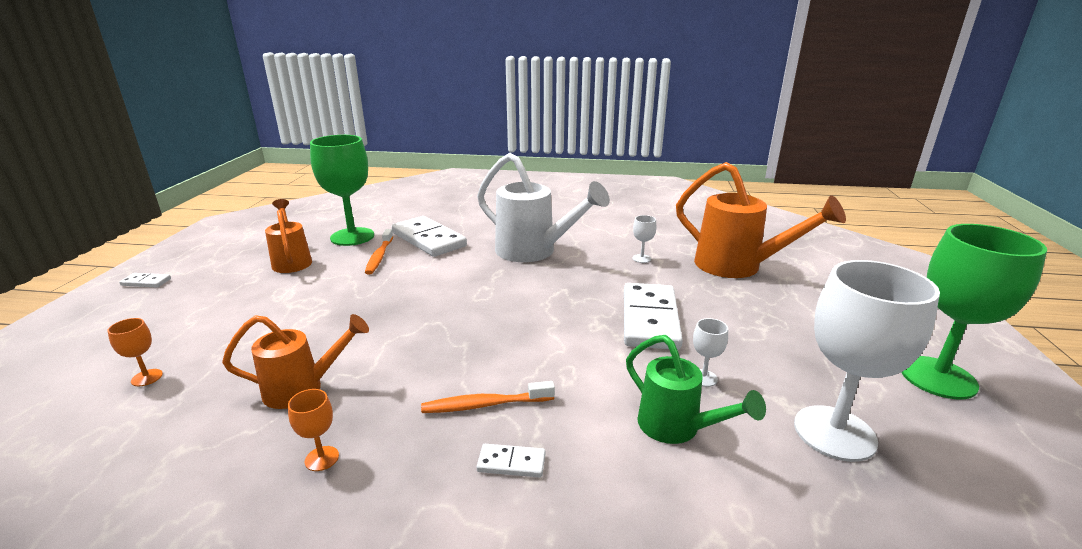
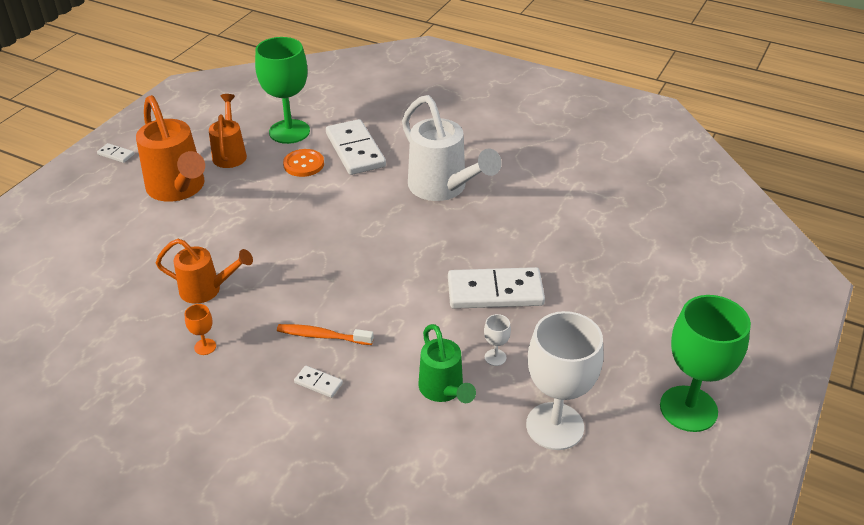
camera: 20 degrees right, 15 degrees up
(147, 377) = (110, 254): orange goblet -> none
(379, 257) = (303, 164): orange toothbrush -> orange button
(641, 258) = (539, 220): white goblet -> none
(650, 319) = (495, 292): white domino -> white domino turned 60 degrees clockwise
(738, 267) = (626, 253): orange watering can -> orange watering can (179, 190)

